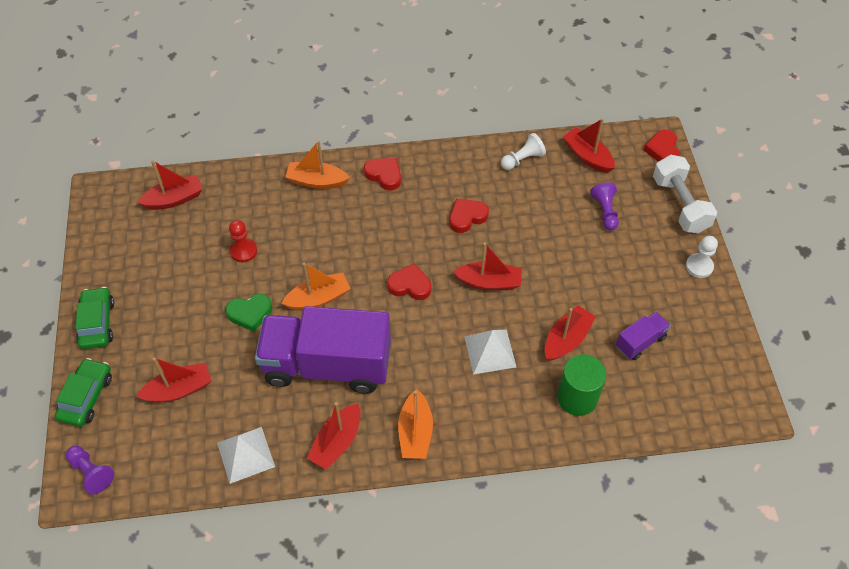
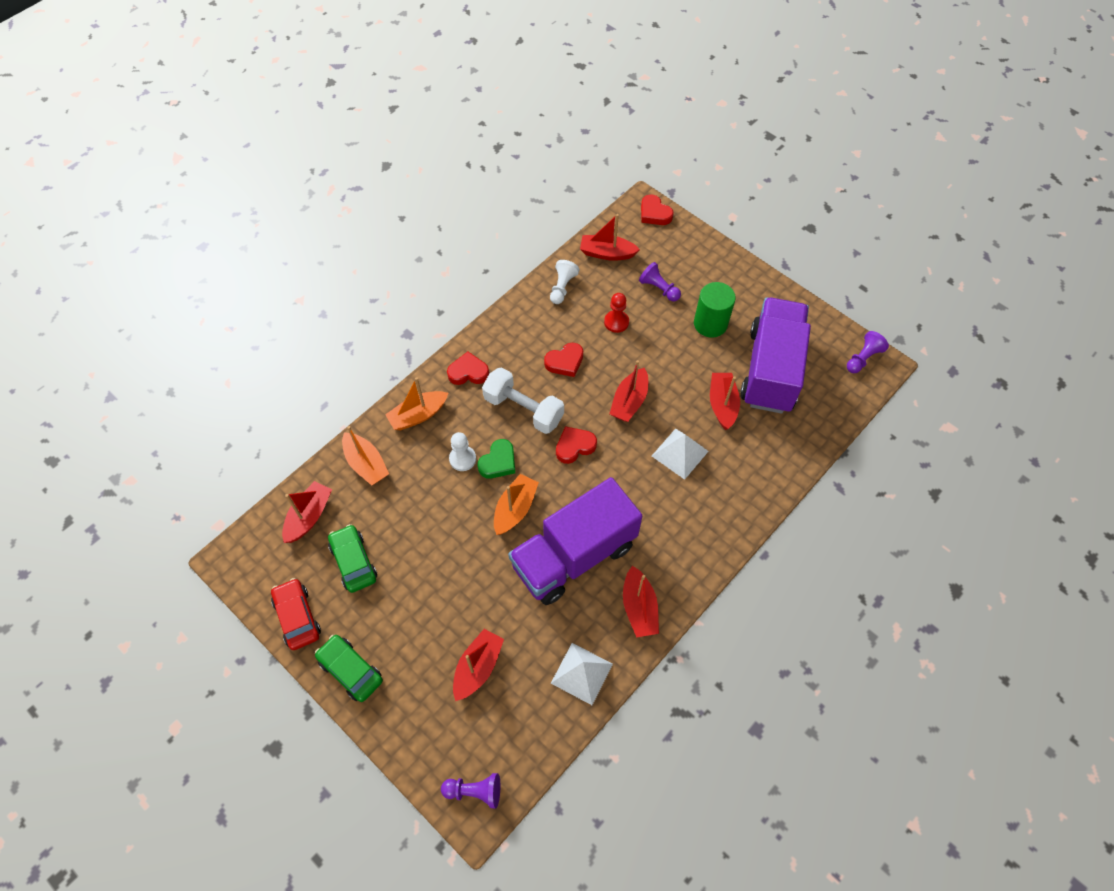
camera: 40 degrees left, 5 degrees up
(86, 397) = (406, 736): green car -> green car (354, 562)
(100, 261) = (297, 617): none -> red car
(243, 251) = (415, 516): red pawn -> red pawn (616, 322)
(250, 313) = (473, 562): green heart -> green heart (498, 462)
(415, 432) = (686, 554): orange boat -> orange boat (366, 464)
(467, 217) = (565, 362): red heart -> red heart turned 135 degrees counterclockwise
(489, 282) = (629, 401): red boat -> red boat turned 150 degrees clockwise
(577, 397) = (768, 442): green cylinder -> green cylinder (710, 324)
(640, 342) = (770, 369): purple truck -> purple truck, size x2.33
(680, 204) = (704, 248): white dumbbell -> white dumbbell (523, 409)
(699, 266) = (757, 286): white pawn -> white pawn (462, 459)
(741, 392) = (863, 358): none -> purple pawn

